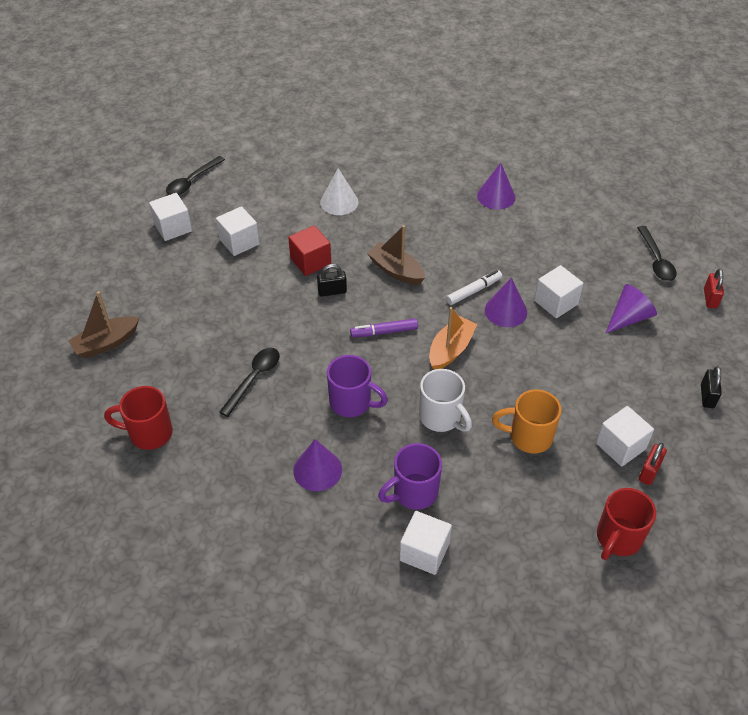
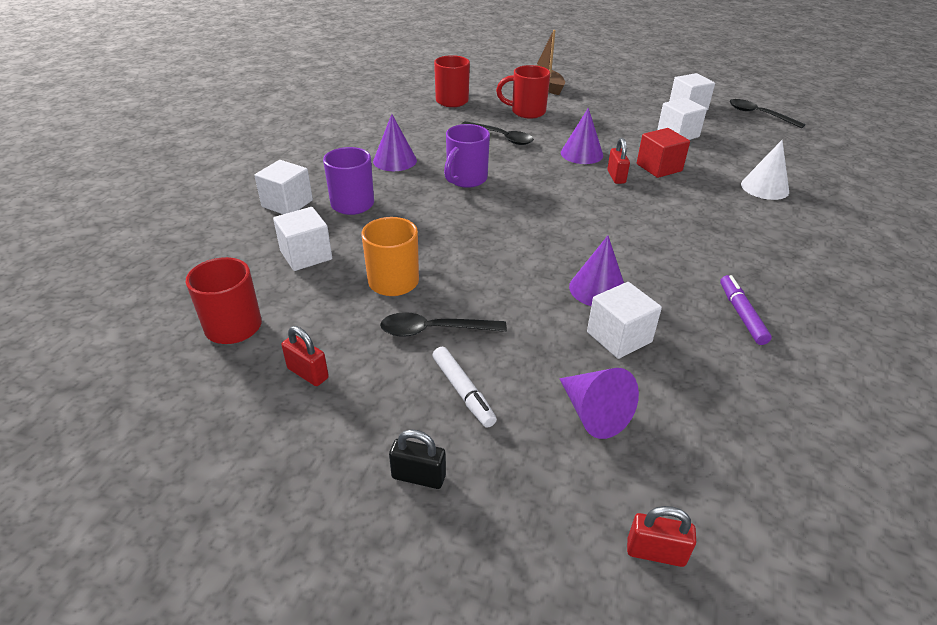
camera: 95 degrees right, 10 degrees down
(185, 359) = (527, 112): none -> red mug
(332, 291) = (616, 177): black padlock -> red padlock
(384, 332) = (559, 202): purple marker -> purple marker (741, 314)
(396, 270) = (656, 215): brown boat -> none
(441, 417) = (436, 226): white mug -> none
(450, 350) = (531, 241): orange boat -> none
(474, 291) = (631, 267): white marker -> white marker (463, 391)
(496, 196) = (840, 310): purple cone -> purple cone (581, 154)
(620, 446) = (356, 354): white cube -> white cube (306, 255)
(656, 260) = (748, 486): black spoon -> black spoon (434, 330)

